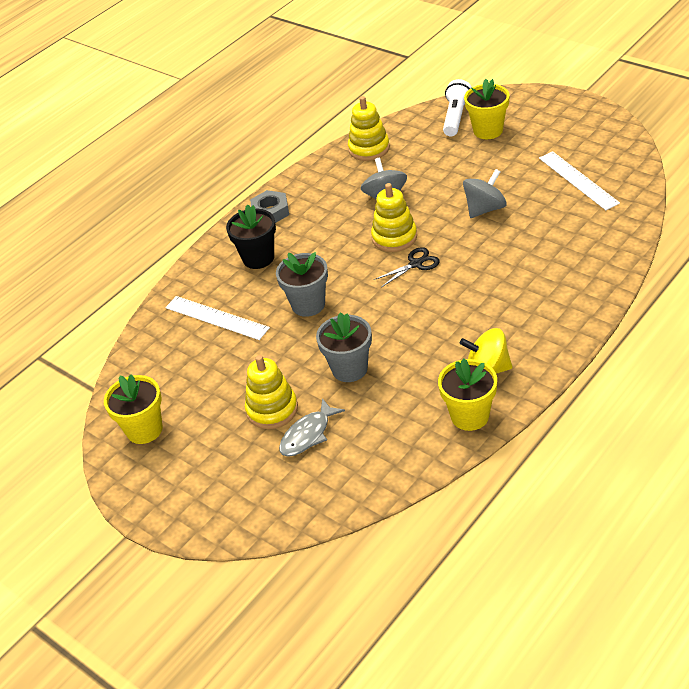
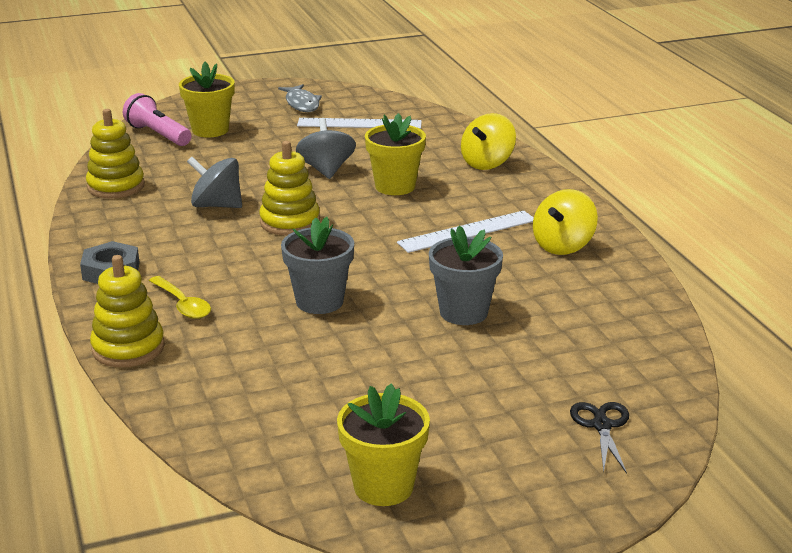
camera: 65 degrees left, 15 degrees down
(216, 318) = (246, 366): white ruler -> white ruler (468, 232)
(258, 258) = (182, 305): black flower pot -> yellow spoon
(272, 409) = (468, 380): yellow stacking toy -> yellow stacking toy (128, 348)
(308, 435) = (539, 370): grey fish -> grey fish (302, 104)
(416, 264) = (351, 226): black scissors -> black scissors (601, 425)
(456, 117) = (158, 135): white flashlight -> pink flashlight
(470, 416) = (618, 275): yellow flower pot -> yellow flower pot (395, 186)
(583, 270) = (487, 163): none -> yellow spinning top

